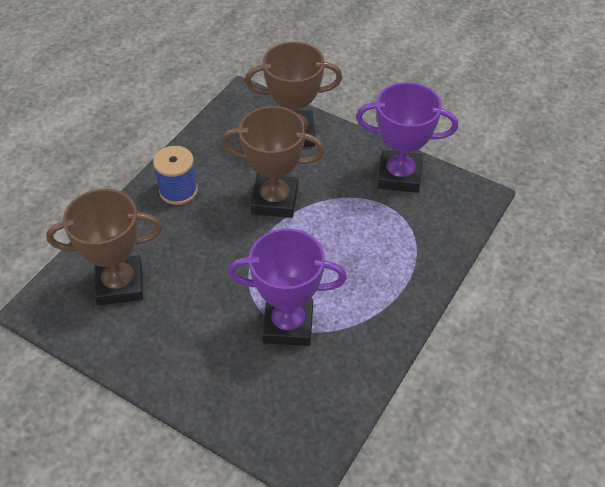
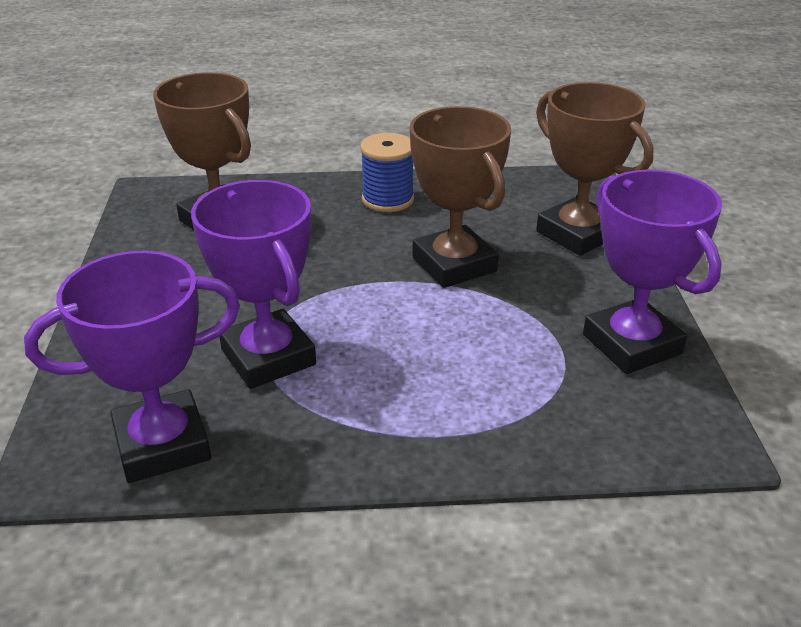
camera: 55 degrees right, 15 degrees down
(325, 404) = (162, 444): none -> purple trophy

